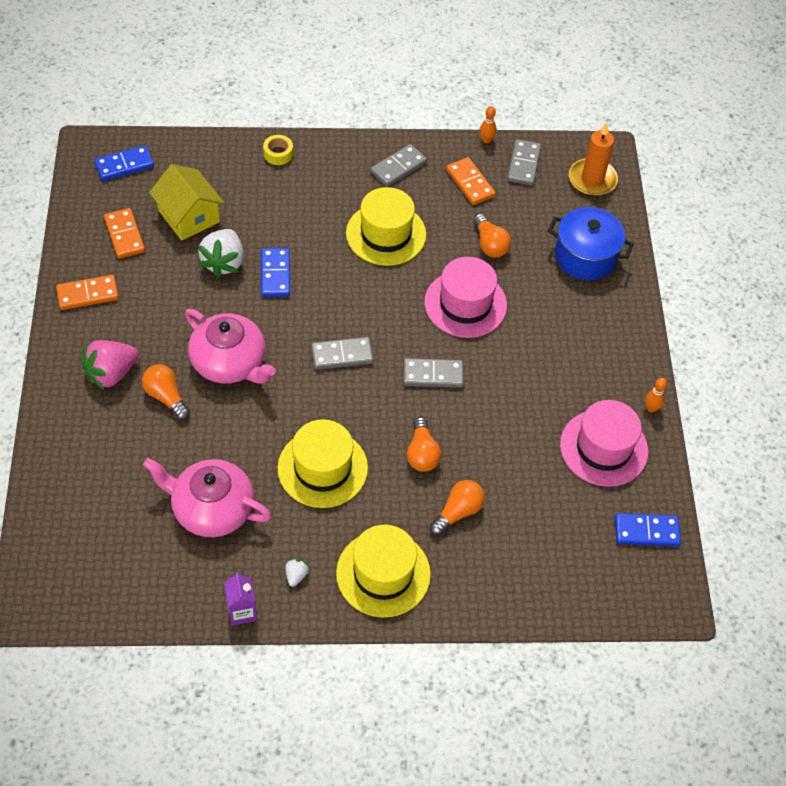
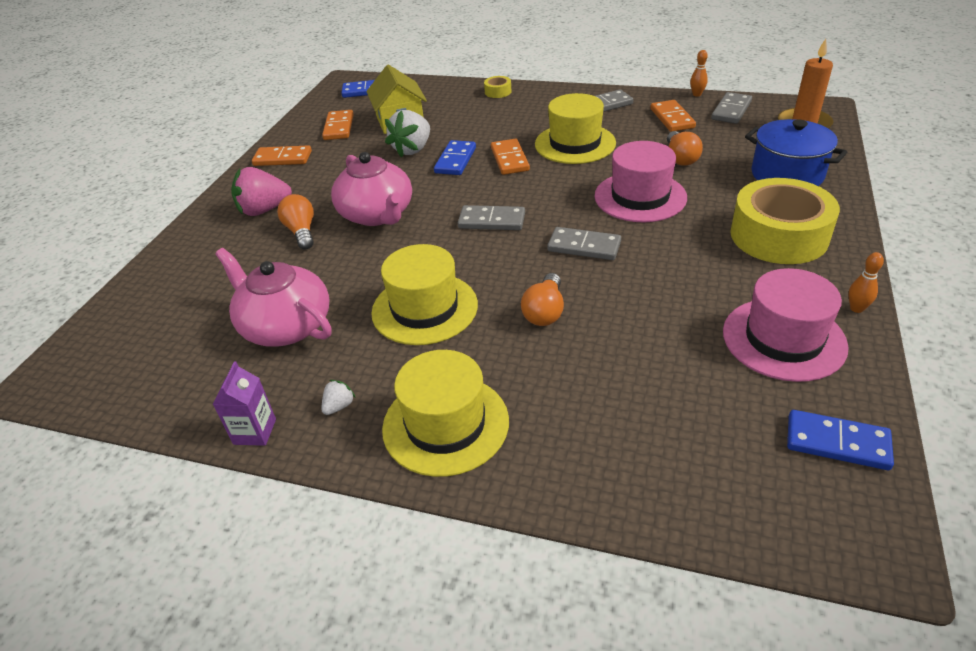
camera: 25 degrees right, 15 degrees down
(329, 266) = (510, 159): none -> orange domino
(458, 512) = (568, 375): orange light bulb -> none
(587, 337) = (778, 235): none -> yellow tape

